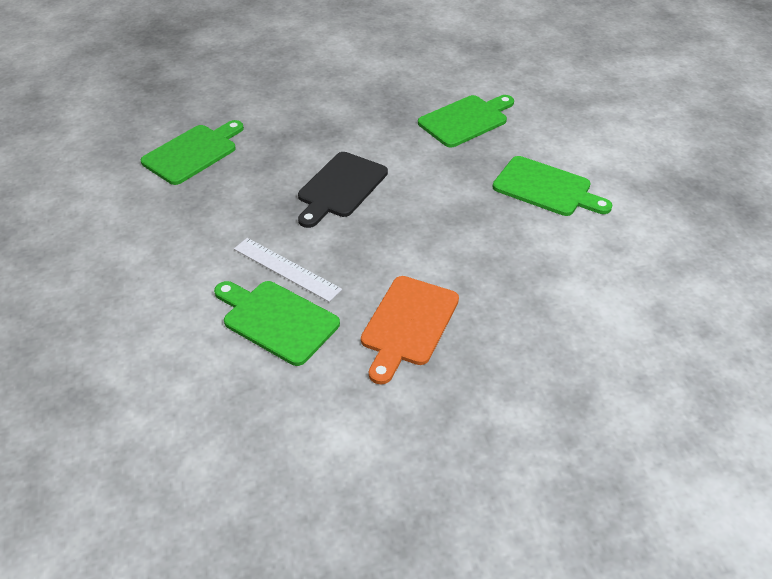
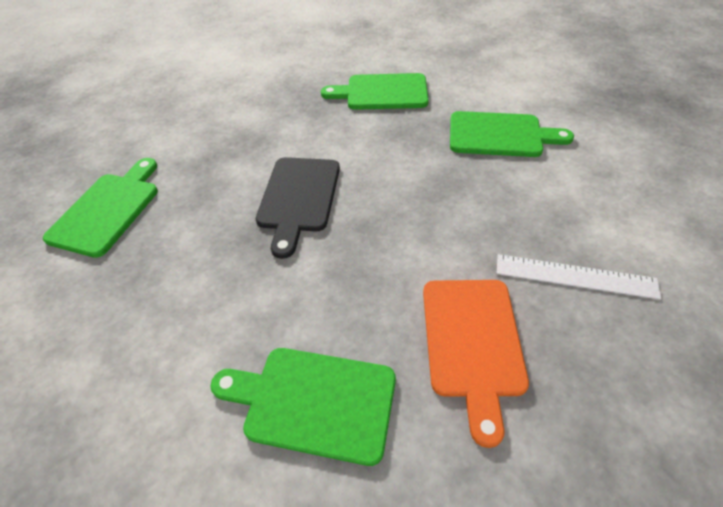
camera: 20 degrees left, 5 degrees up
(286, 269) = (289, 321): white ruler -> white ruler (575, 276)
(465, 120) = (382, 92): green cutting board -> green cutting board turned 120 degrees counterclockwise

